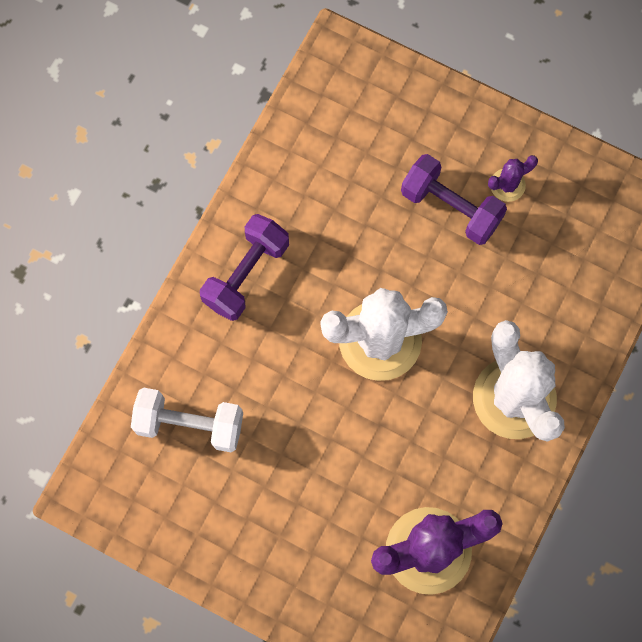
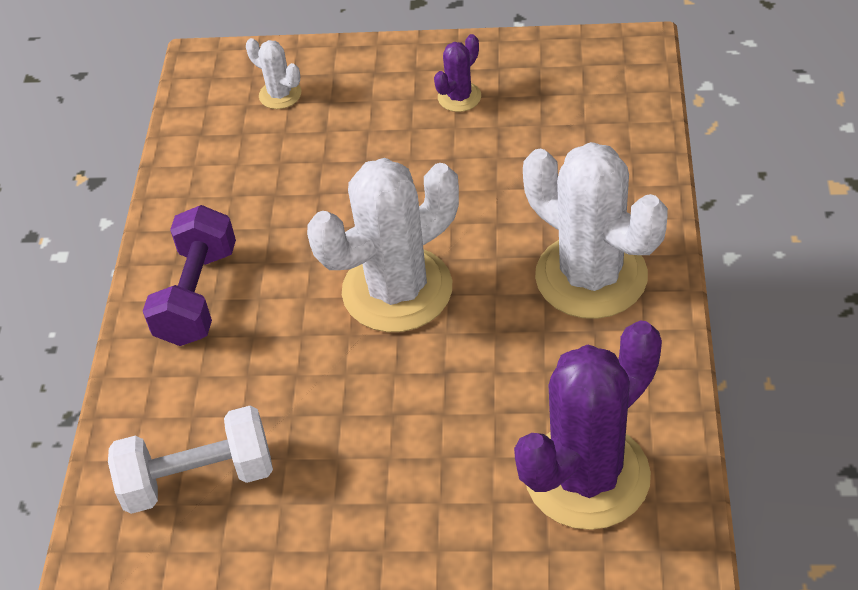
camera: 20 degrees left, 25 degrees down
(379, 113) = (280, 95): none -> white cactus
(451, 207) = (408, 140): purple dumbbell -> none

